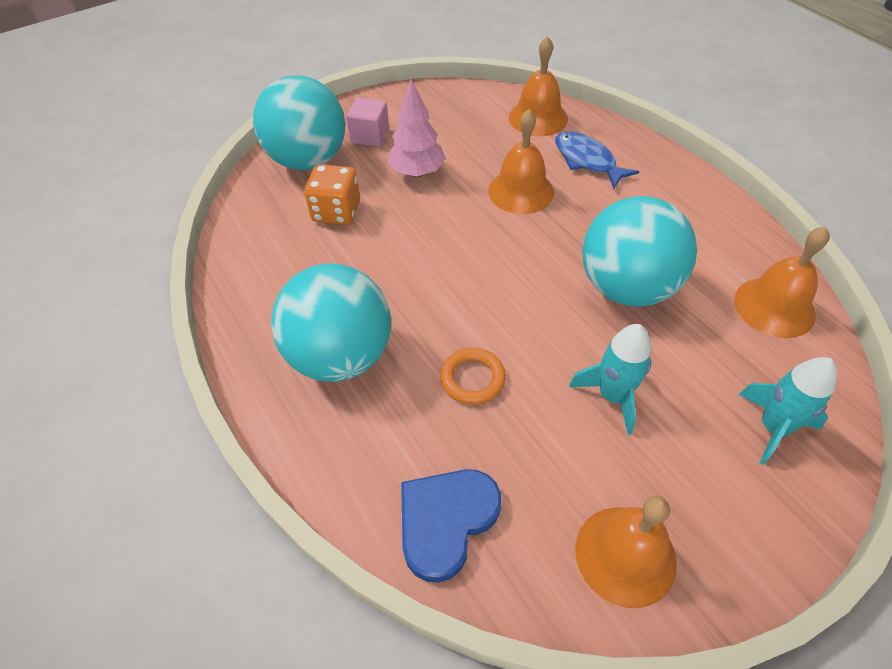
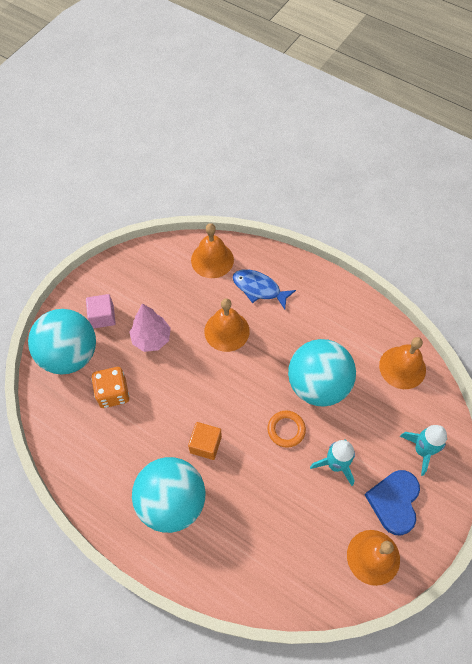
camera: 25 degrees left, 10 degrees up
(425, 305) = (205, 444): none -> orange cube
(446, 521) = (278, 579): blue heart -> blue heart (394, 502)
(472, 379) = (255, 485): orange ring -> orange ring (286, 430)

